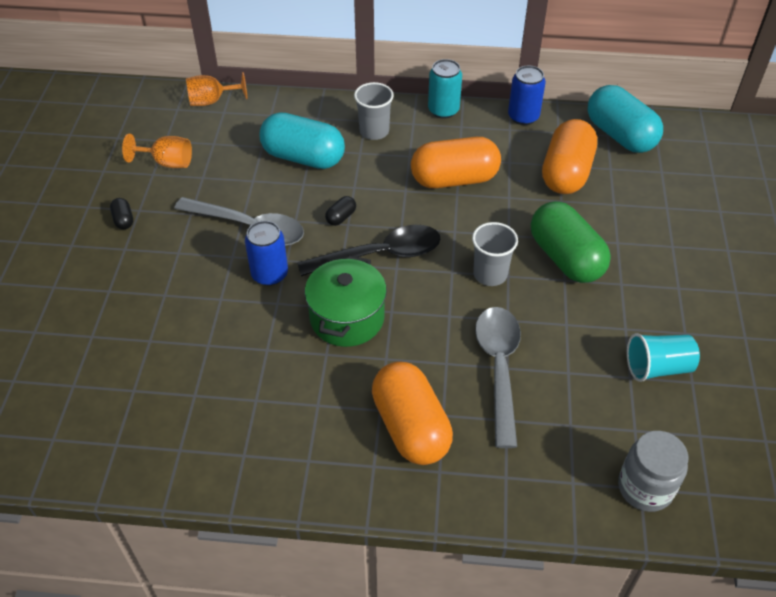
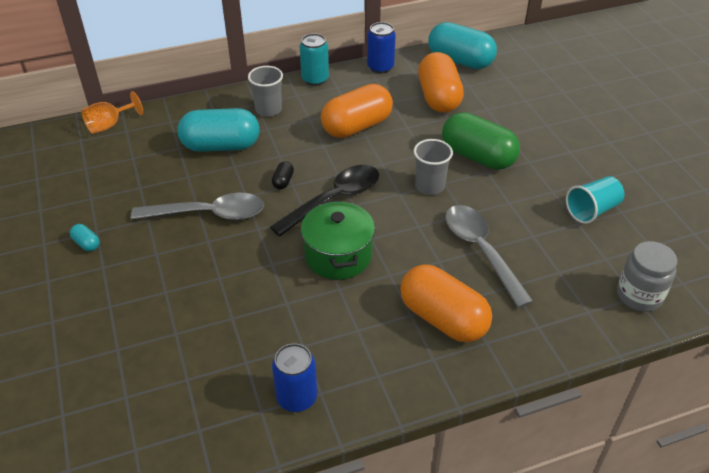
camera: 25 degrees left, 5 degrees down
(123, 220) = (86, 243): black capsule -> turquoise capsule
(167, 163) = (99, 185): orange goblet -> none
(269, 274) = (250, 244): blue can -> blue can (297, 397)

